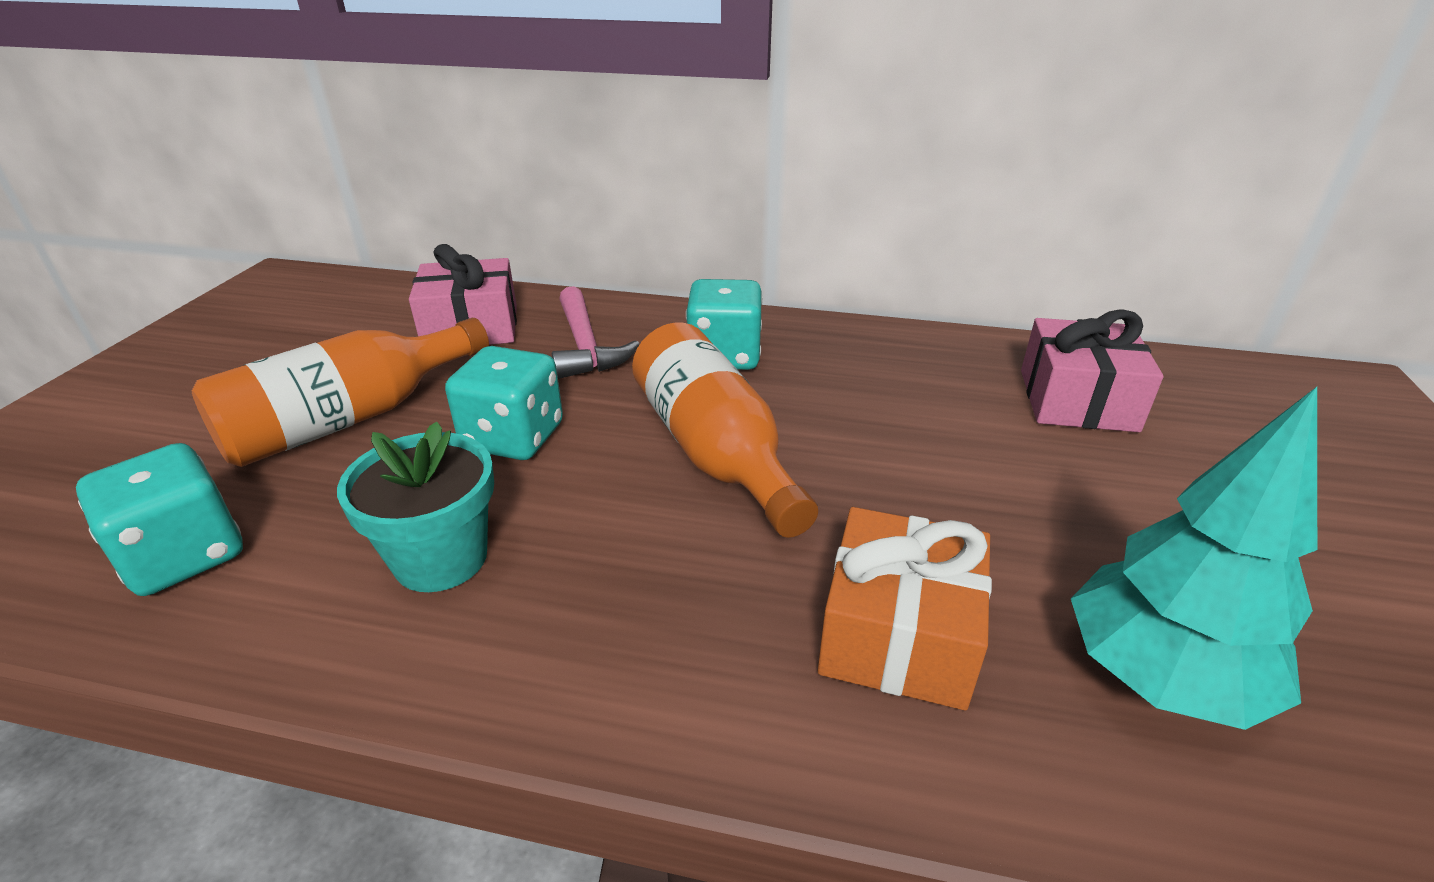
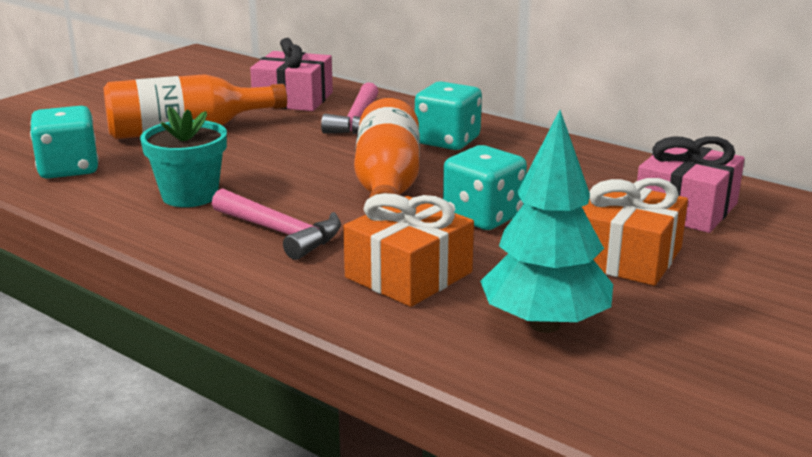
camera: 25 degrees right, 10 degrees down
(513, 437) = (271, 155): turquoise dice -> turquoise dice (483, 217)
(645, 601) = (281, 233): none -> pink hammer
(1106, 501) = (626, 257): none -> orange gift

